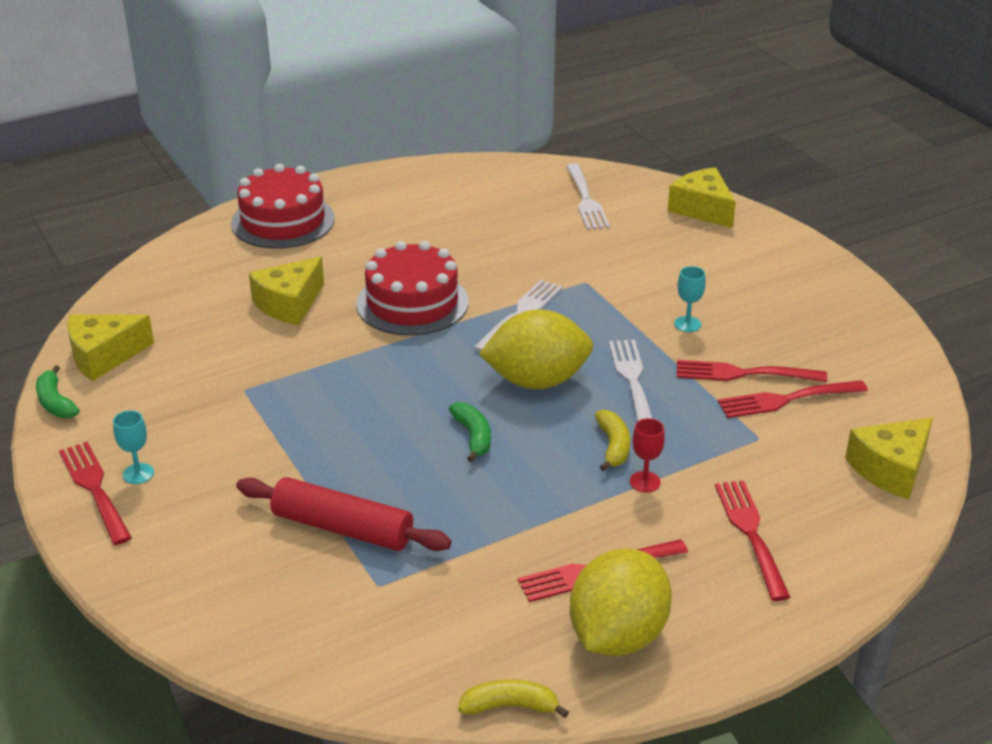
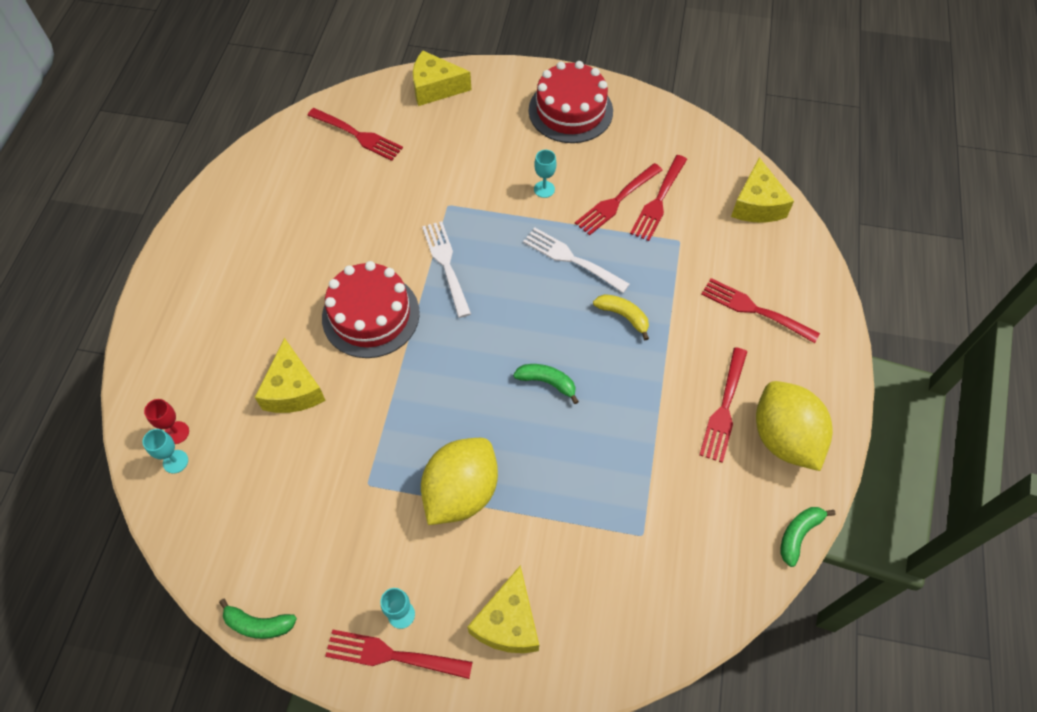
camera: 50 degrees left, 25 degrees up
(104, 356) = (231, 555): yellow cheese -> yellow cheese (508, 622)
(157, 286) = (175, 461): none -> turquoise goblet
(283, 221) = (180, 323): red cake -> red cake (570, 110)
(342, 528) = (572, 520): red rolling pin -> none
(510, 706) = (798, 534): yellow banana -> green banana
(537, 381) = (524, 308): yellow lemon -> yellow lemon (461, 492)
(586, 200) = (358, 135): white fork -> red fork
(645, 482) = (669, 325): red goblet -> red goblet (176, 432)

